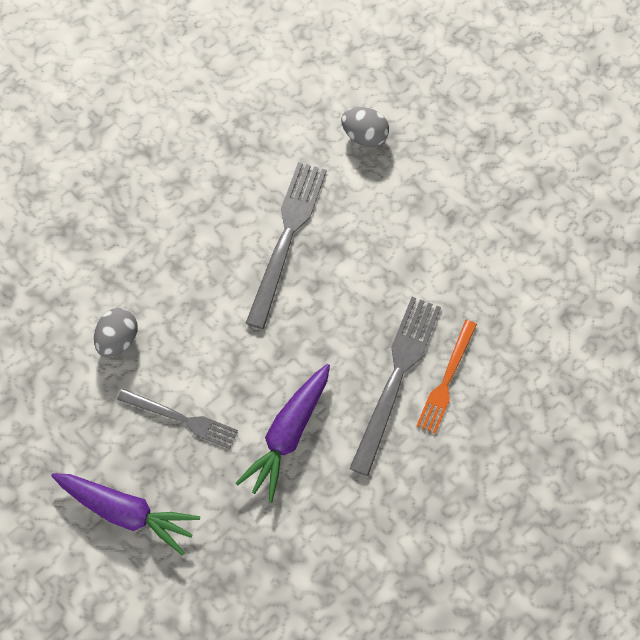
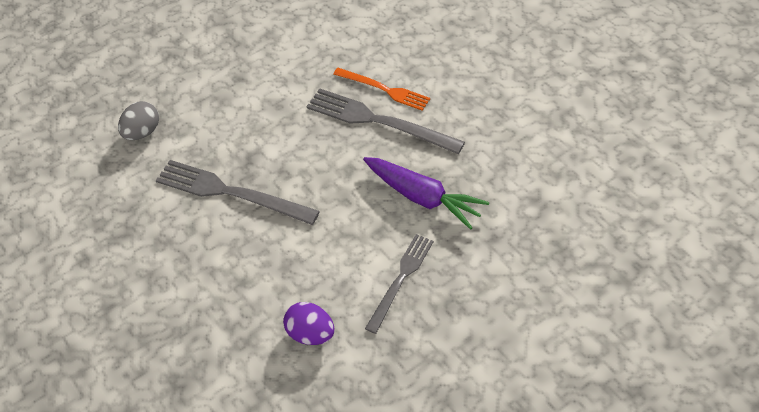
camera: 80 degrees left, 15 degrees down
(118, 339) = (311, 334): grey egg -> purple egg
(126, 512) = (491, 326): purple carrot -> none

